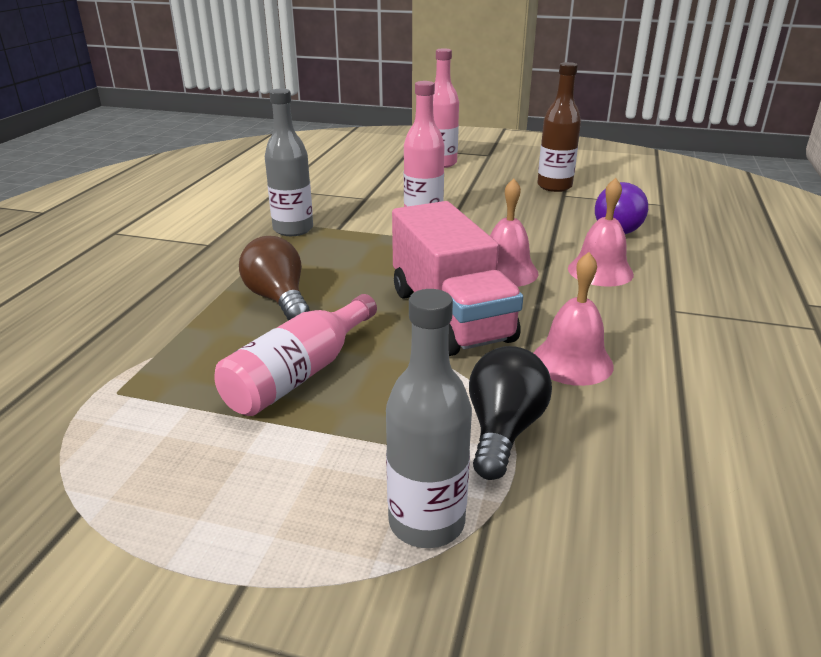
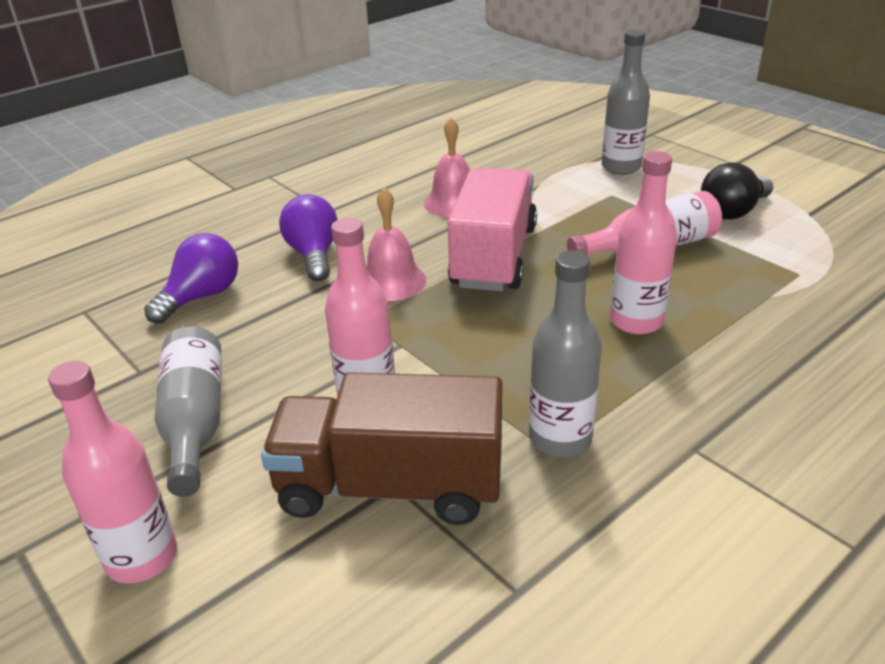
camera: 145 degrees left, 5 degrees up
(278, 299) = (636, 321): brown light bulb -> pink bottle
(366, 197) = (390, 487): none -> brown truck
(495, 190) = (195, 421): none -> grey bottle
(503, 430) = (544, 185): black light bulb -> black light bulb (732, 212)
(554, 186) = (114, 395): brown bottle -> none
(600, 271) = (314, 255): pink bell -> purple light bulb

